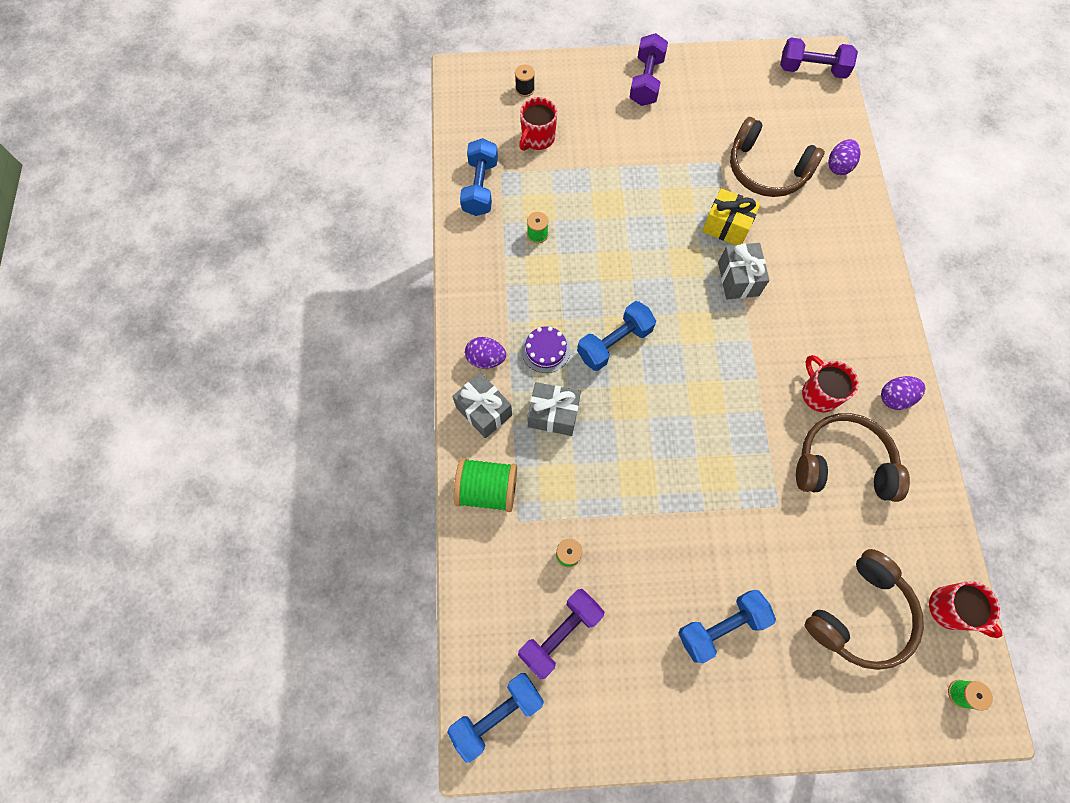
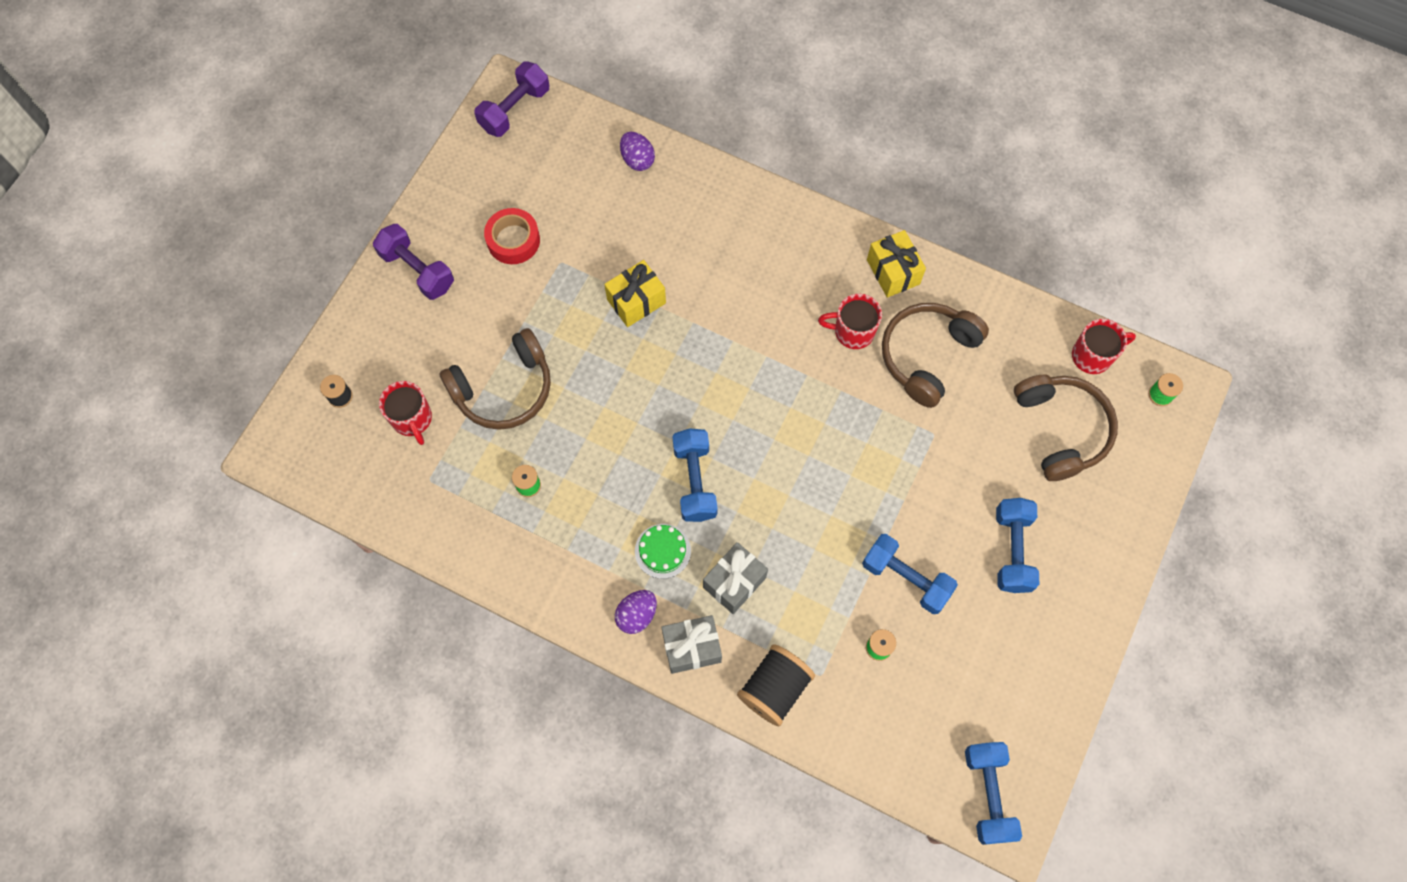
camera: 60 degrees left, 0 degrees up
(480, 187) = (433, 511): blue dumbbell -> blue dumbbell (906, 578)
(487, 489) = (774, 688): green spool -> black spool
(545, 350) = (662, 551): purple cake -> green cake
(560, 633) = (946, 696): purple dumbbell -> none
(712, 124) = (513, 240): none -> red tape
(738, 279) = (698, 326): grey gift -> none
(766, 170) = (599, 226): brown headphones -> brown headphones (504, 389)
(895, 398) = (893, 272): purple egg -> yellow gift

